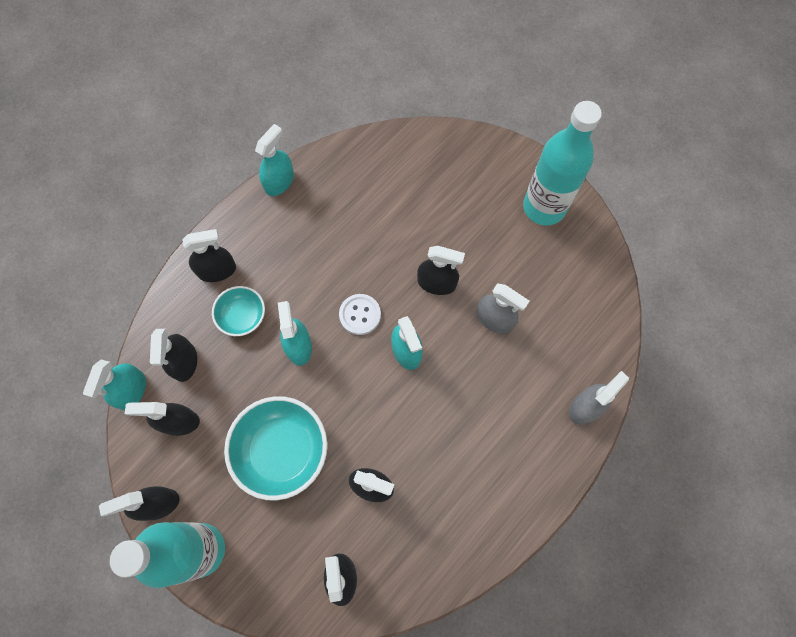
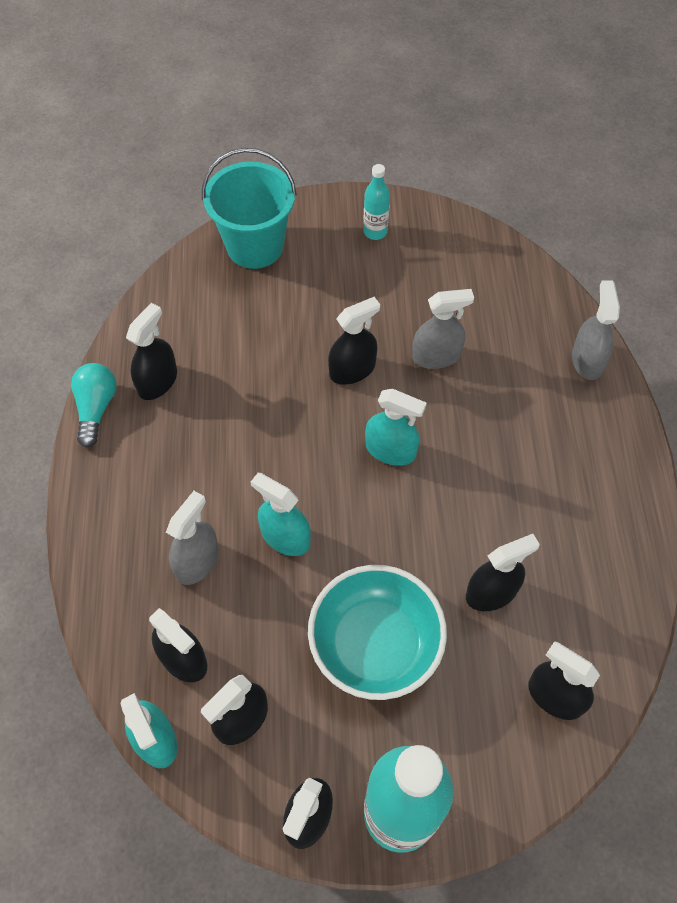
camera: 45 degrees left, 10 degrees down
(217, 270) = (121, 543): black spray bottle -> black spray bottle (157, 381)
(242, 316) = (197, 561): turquoise bowl -> grey spray bottle
(279, 182) = (96, 408): turquoise spray bottle -> turquoise light bulb
(360, 315) = (312, 457): white button -> none
(462, 156) = (255, 246): none -> turquoise bucket
(544, 207) = (375, 232): turquoise bottle -> turquoise bottle, size x0.46

